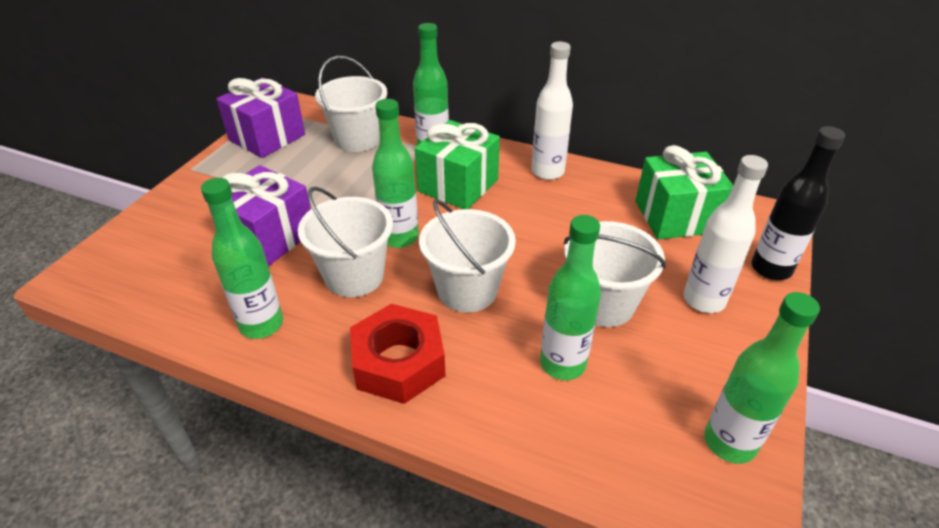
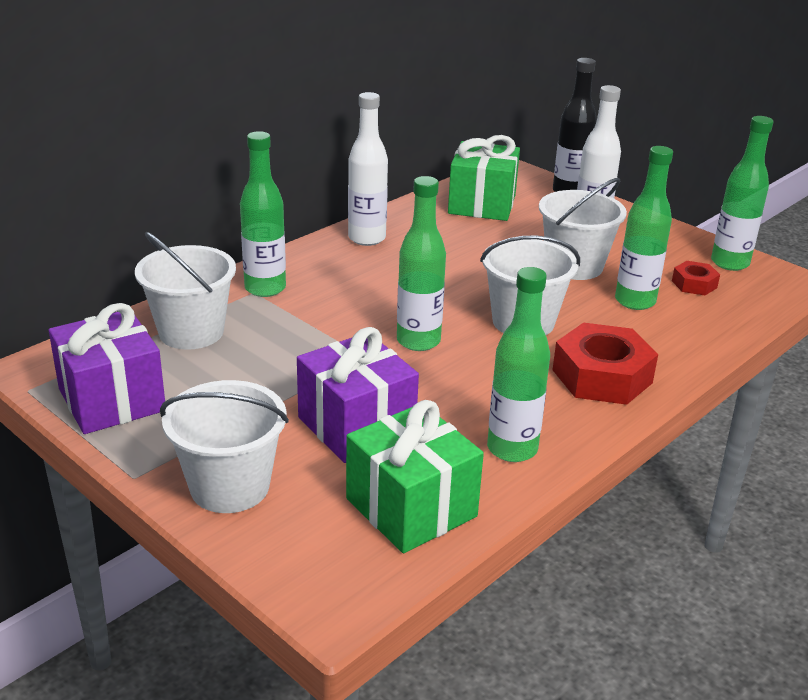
camera: 70 degrees left, 10 degrees down
(354, 276) = (465, 379): white bucket -> white bucket (230, 487)
(458, 185) = (350, 289): green gift -> green gift (411, 507)
(642, 412) = (694, 284): none -> red nut

